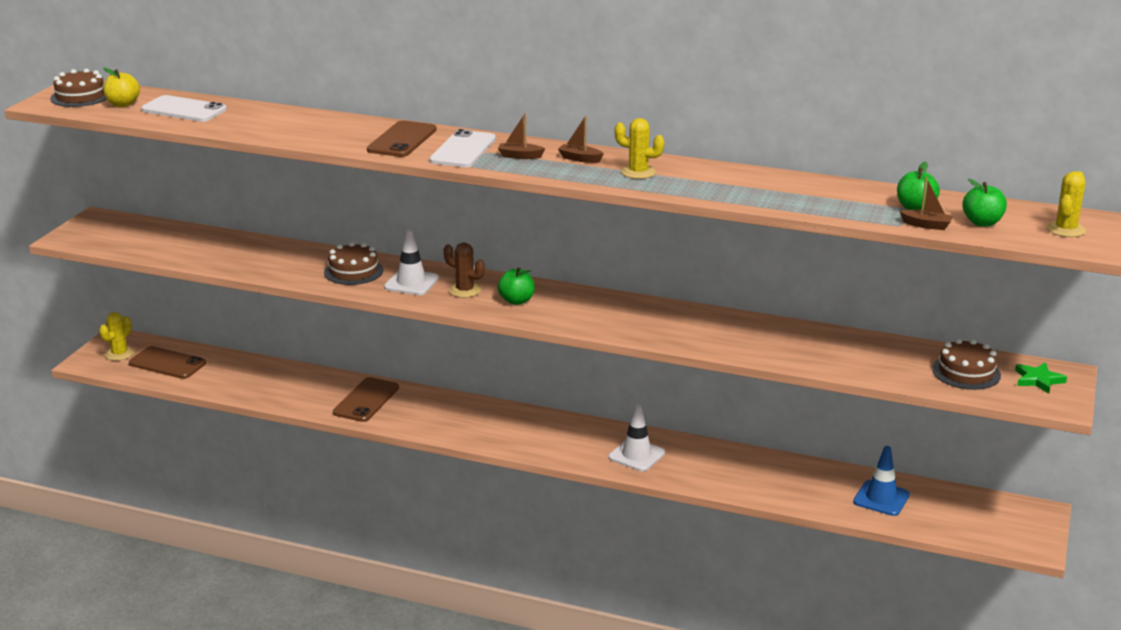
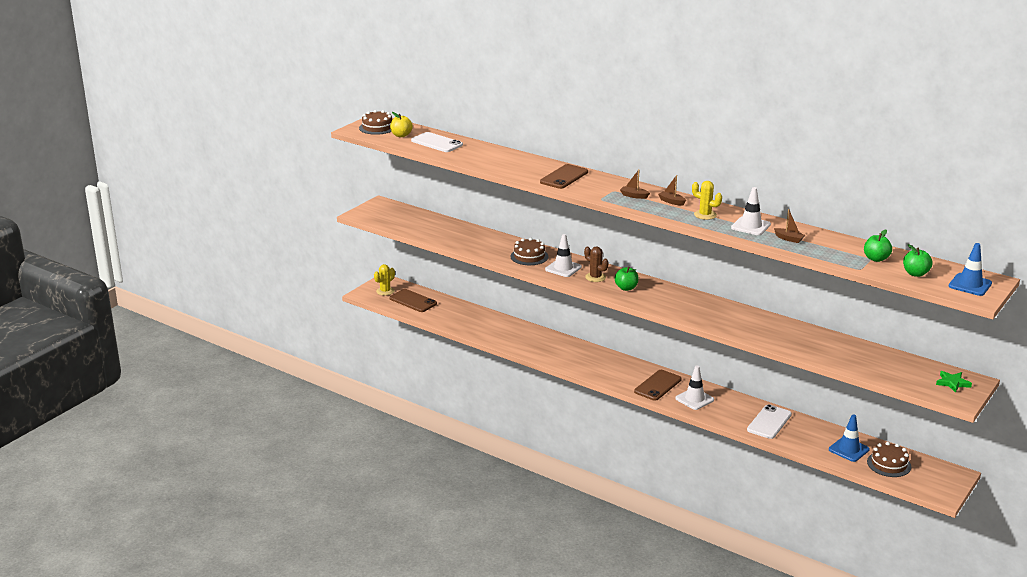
camera: 15 degrees right, 0 degrees up
(366, 400) = (531, 341): brown phone -> brown phone (657, 385)
(463, 150) = (599, 188): white phone -> white phone (769, 422)
(712, 181) = (750, 226): none -> white traffic cone
(926, 225) = (877, 271): brown boat -> brown boat (789, 239)
(966, 372) = (905, 371): brown cake -> brown cake (889, 464)
(1065, 229) = (970, 285): yellow cactus -> blue traffic cone

